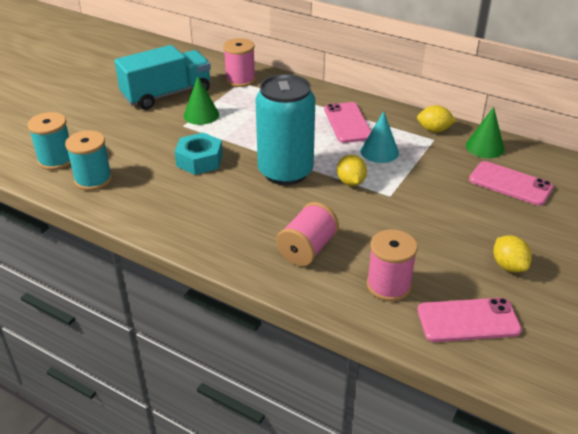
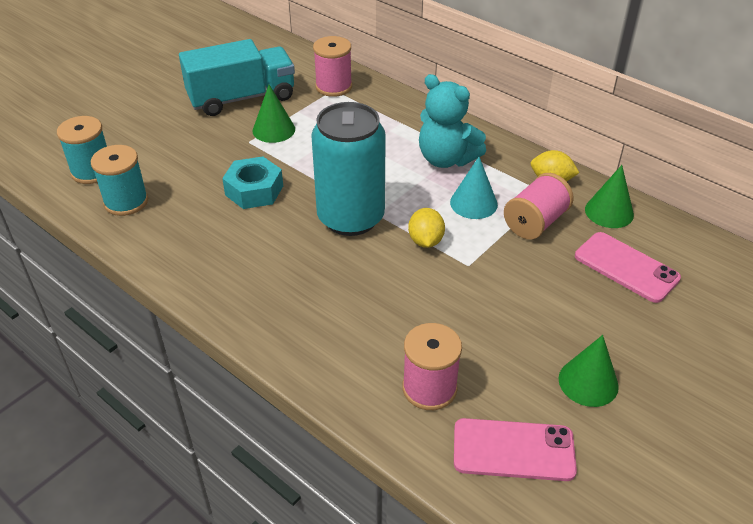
camera: 10 degrees right, 5 degrees up
(307, 249) = (346, 325): pink spool -> pink spool (535, 222)
(348, 123) = (446, 159): pink phone -> turquoise teddy bear
(508, 266) = (588, 382): yellow lemon -> green cone

